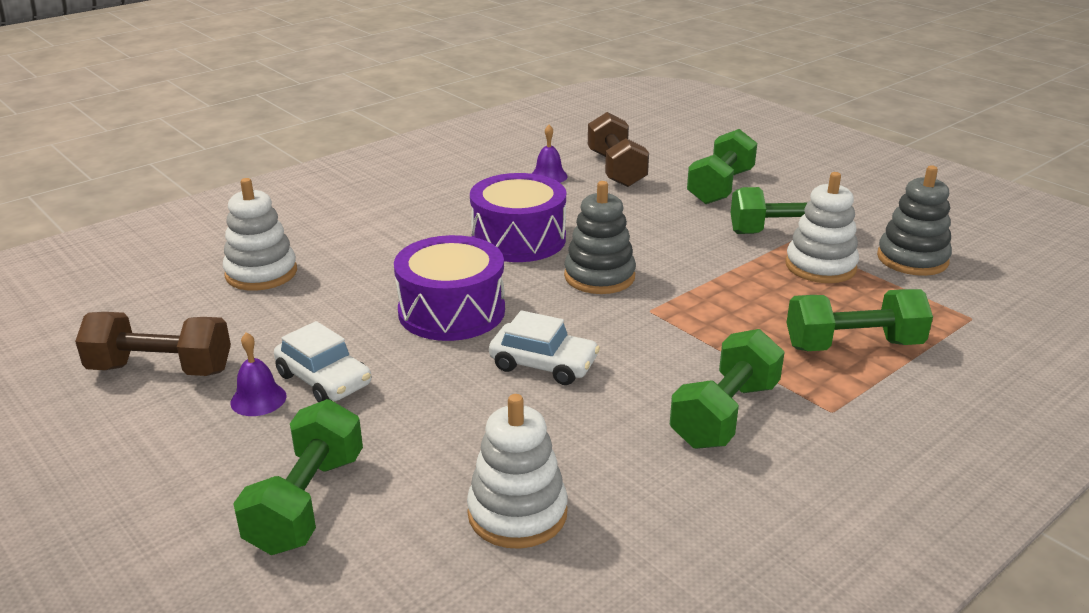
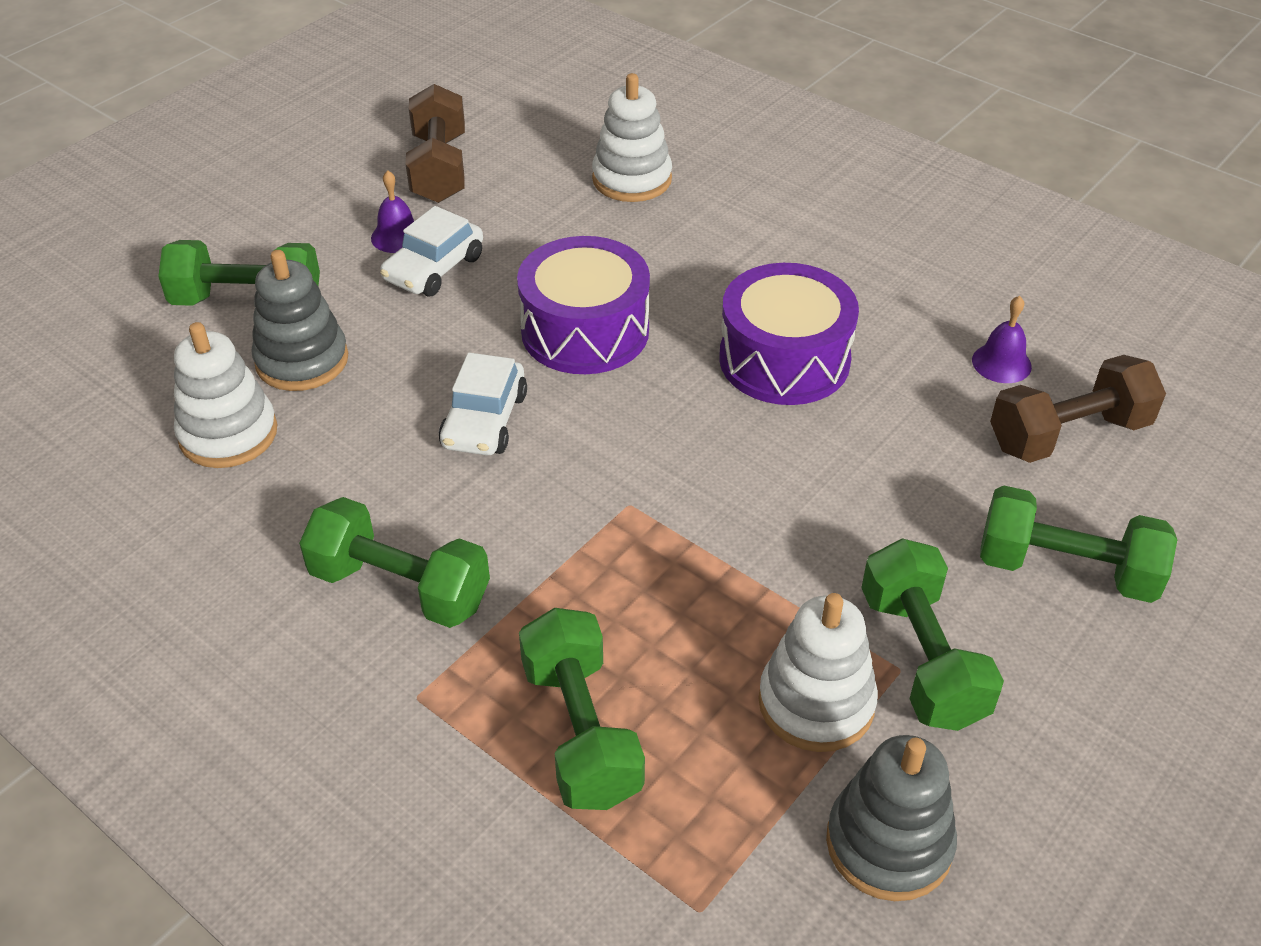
camera: 80 degrees right, 15 degrees up
(599, 276) = (705, 448): grey stacking toy -> grey stacking toy (302, 360)

